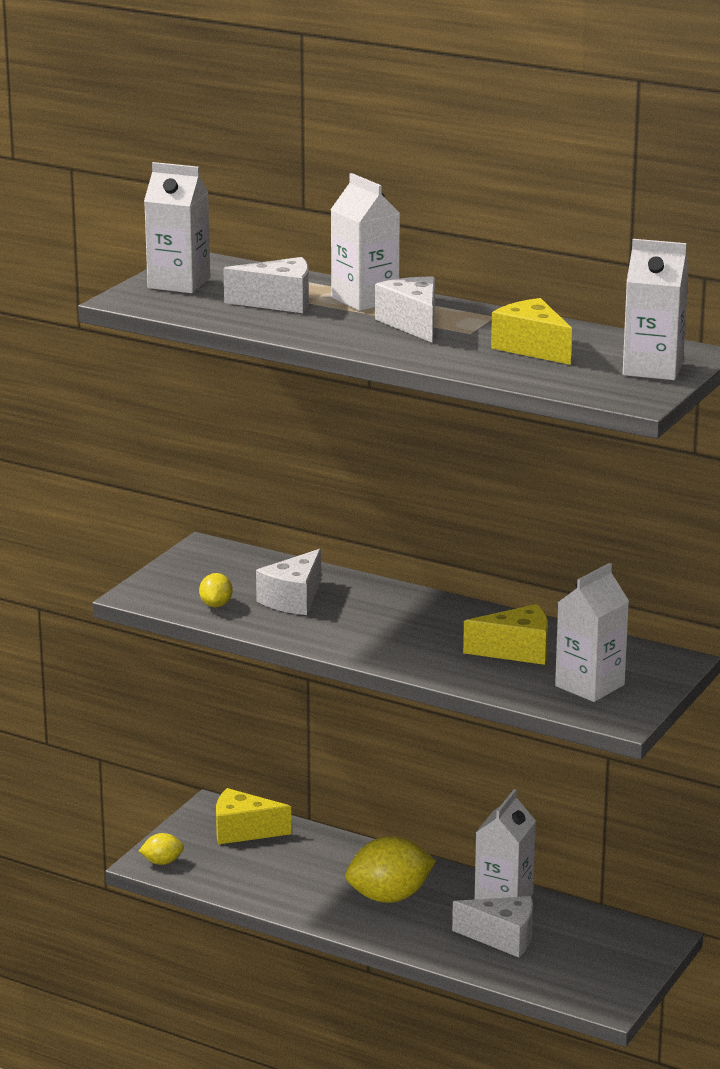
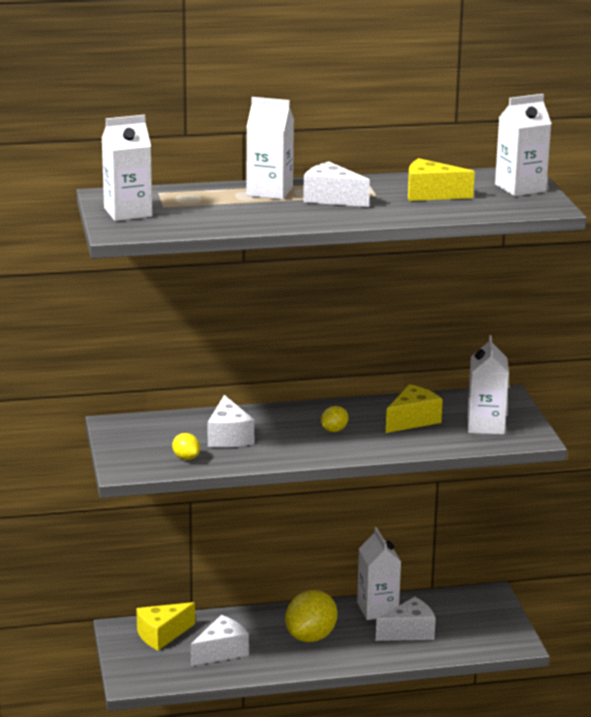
camera: 40 degrees left, 0 degrees up
(162, 862) = (138, 678): yellow lemon -> yellow lemon (334, 430)
(279, 302) = (221, 207): white cheese -> white cheese (221, 651)

